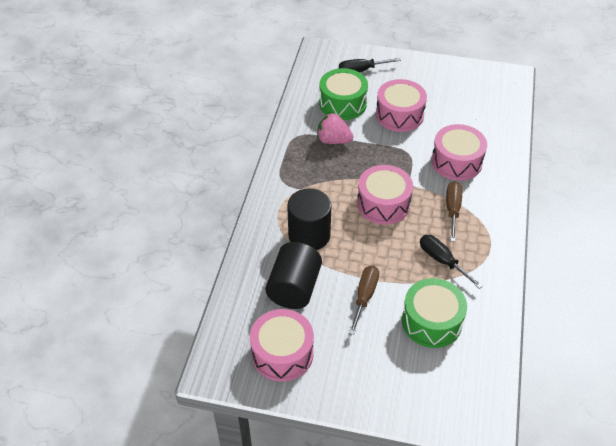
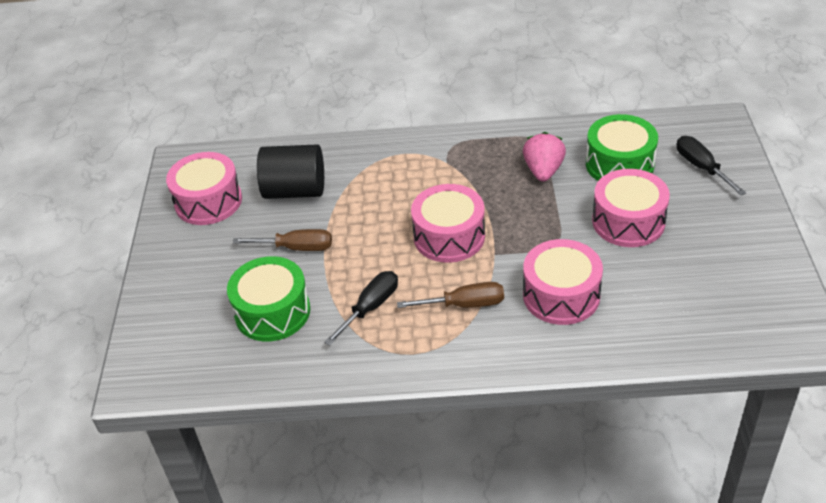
camera: 80 degrees right, 5 degrees down
(309, 235) = (375, 185): black cylinder -> none

